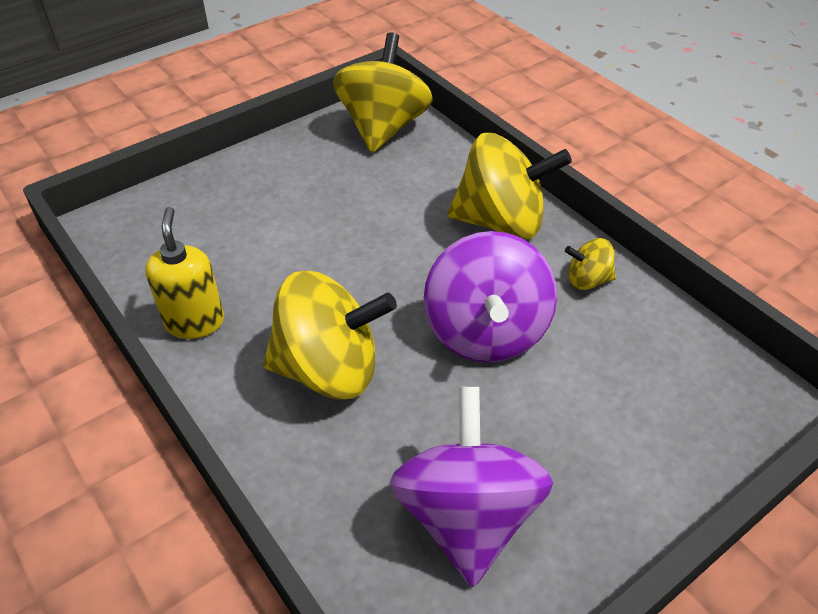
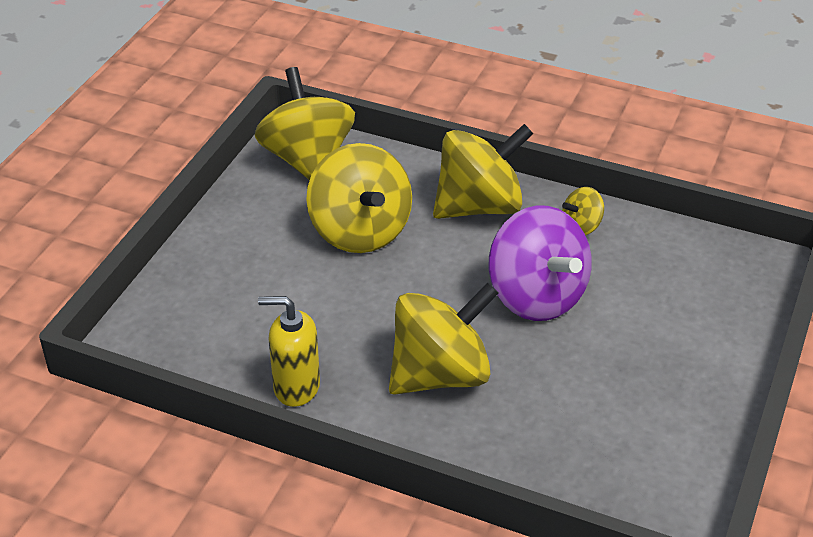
camera: 30 degrees left, 5 degrees down
(195, 322) = (296, 387): yellow soap dispenser -> yellow soap dispenser turned 45 degrees counterclockwise
(374, 204) = (360, 231): none -> yellow spinning top
(467, 516) = (623, 425): purple spinning top -> none

